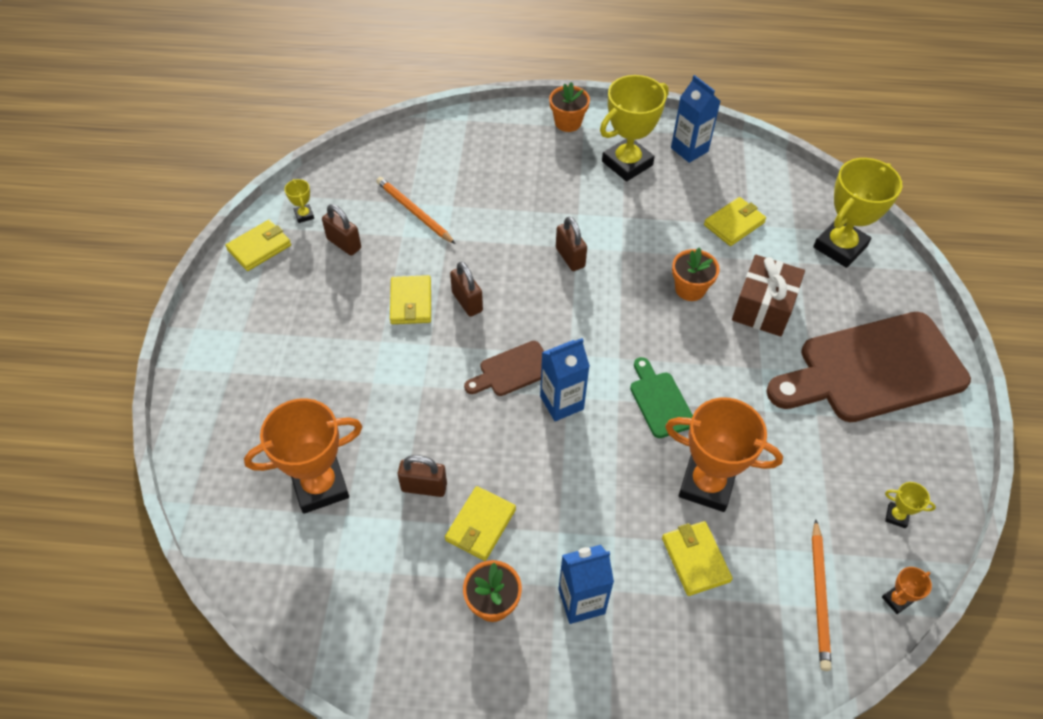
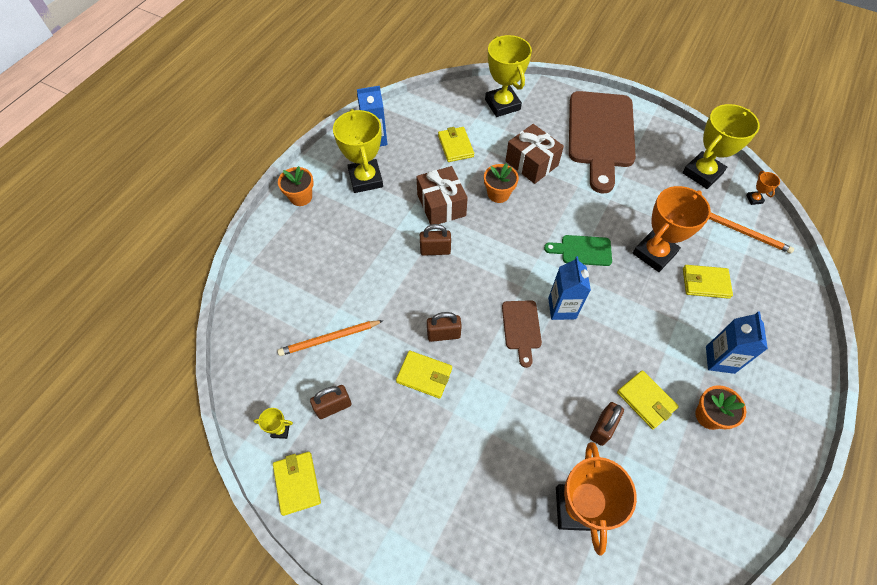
camera: 65 degrees left, 5 degrees up
(636, 241) = (441, 205): none -> brown gift
(896, 516) = (702, 173): yellow trophy -> yellow trophy, size x2.37

